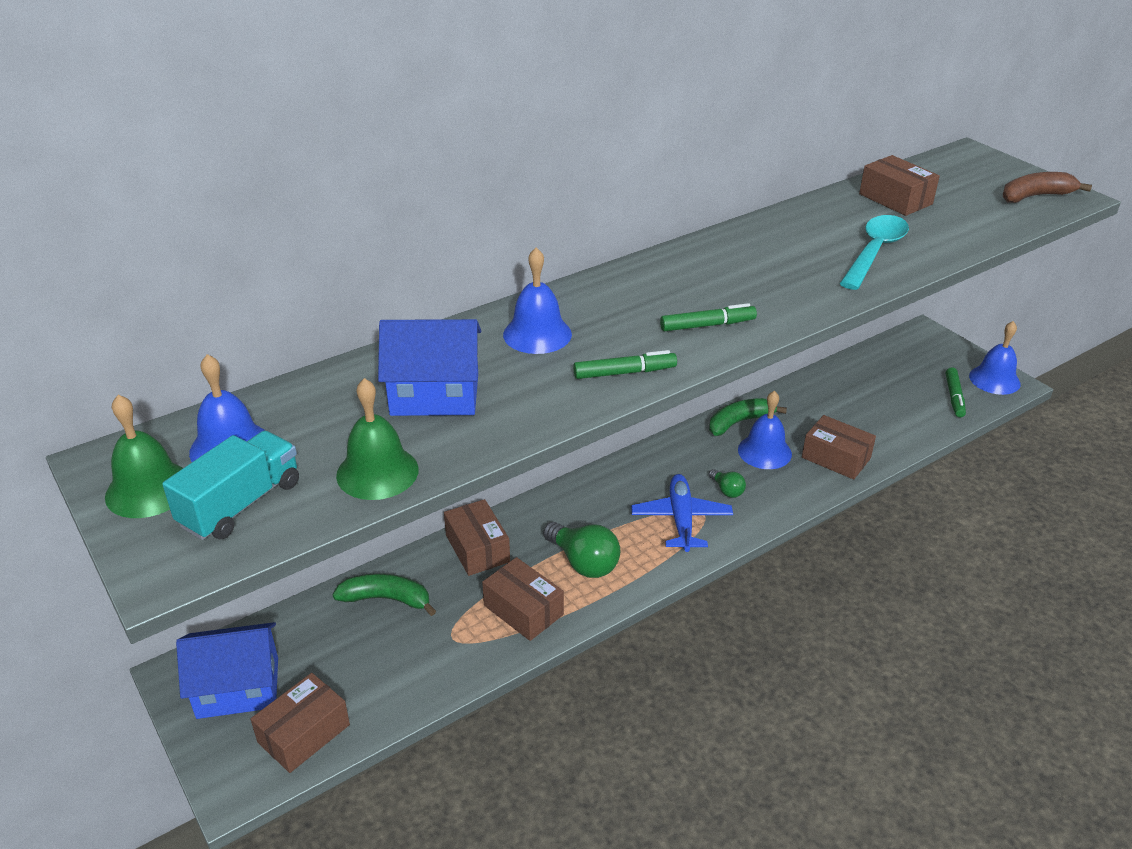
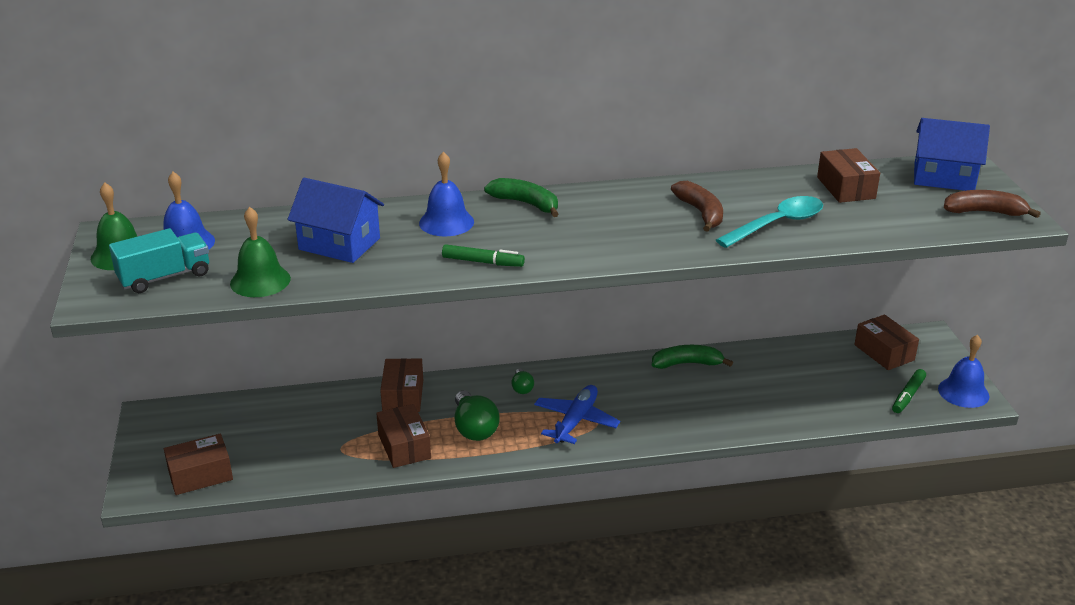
camera: 25 degrees right, 5 degrees down
(238, 687) = (179, 434): blue house -> blue house (943, 177)
(386, 599) = (314, 410): green banana -> green banana (526, 203)
(707, 325) = (578, 245): green marker -> none
(727, 490) = (632, 411): green light bulb -> green light bulb (522, 388)
(764, 451) = (689, 391): blue bell -> none
(791, 257) = (701, 213): none -> brown banana
(836, 458) = (749, 413): brown box -> brown box (884, 352)

